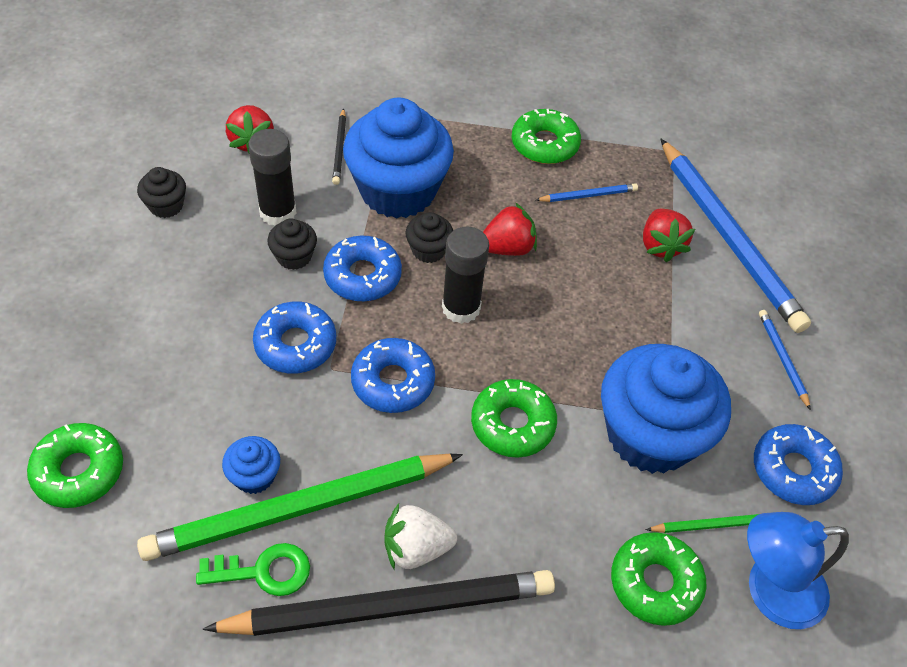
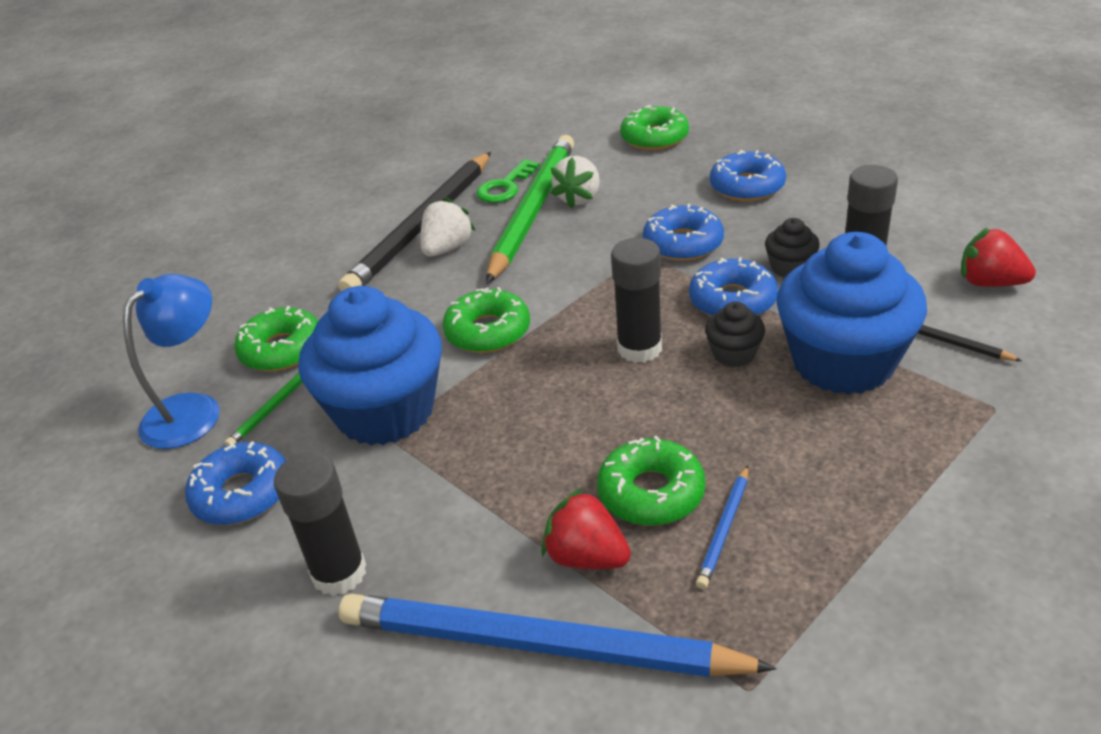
camera: 135 degrees right, 15 degrees down
(166, 205) = (912, 214): black cupcake -> none
(254, 476) = (579, 198): blue cupcake -> white strawberry
(393, 382) = (596, 281): blue donut -> blue donut (747, 186)
(507, 248) = (691, 413): red strawberry -> none
(544, 144) = (854, 532): green donut -> green donut (651, 493)
(782, 359) = (339, 573): blue pencil -> black glue stick

